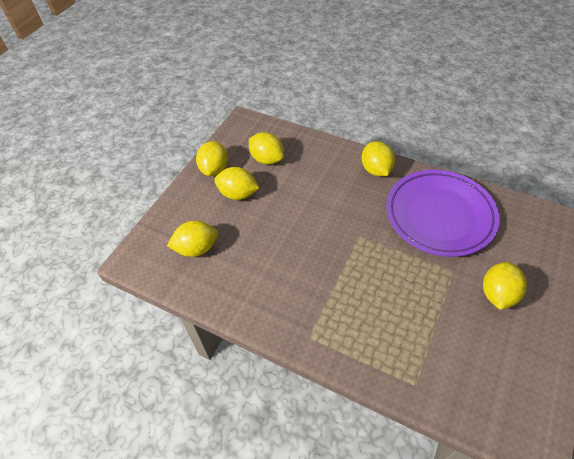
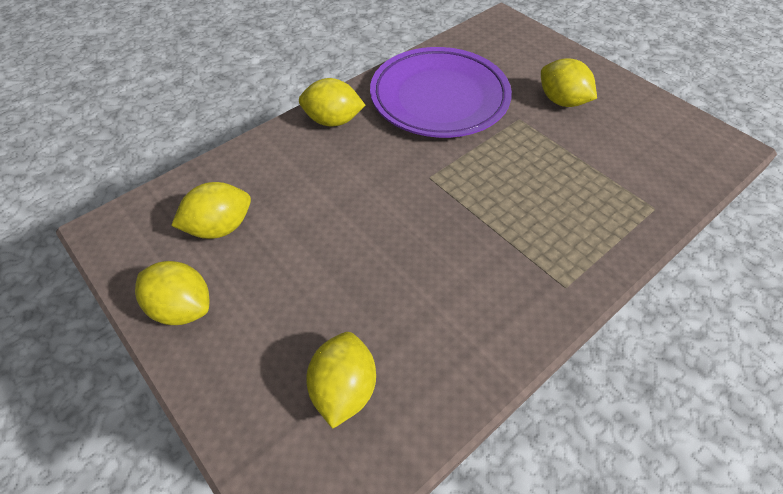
camera: 70 degrees left, 0 degrees up
(238, 194) = (264, 290): yellow lemon -> none

